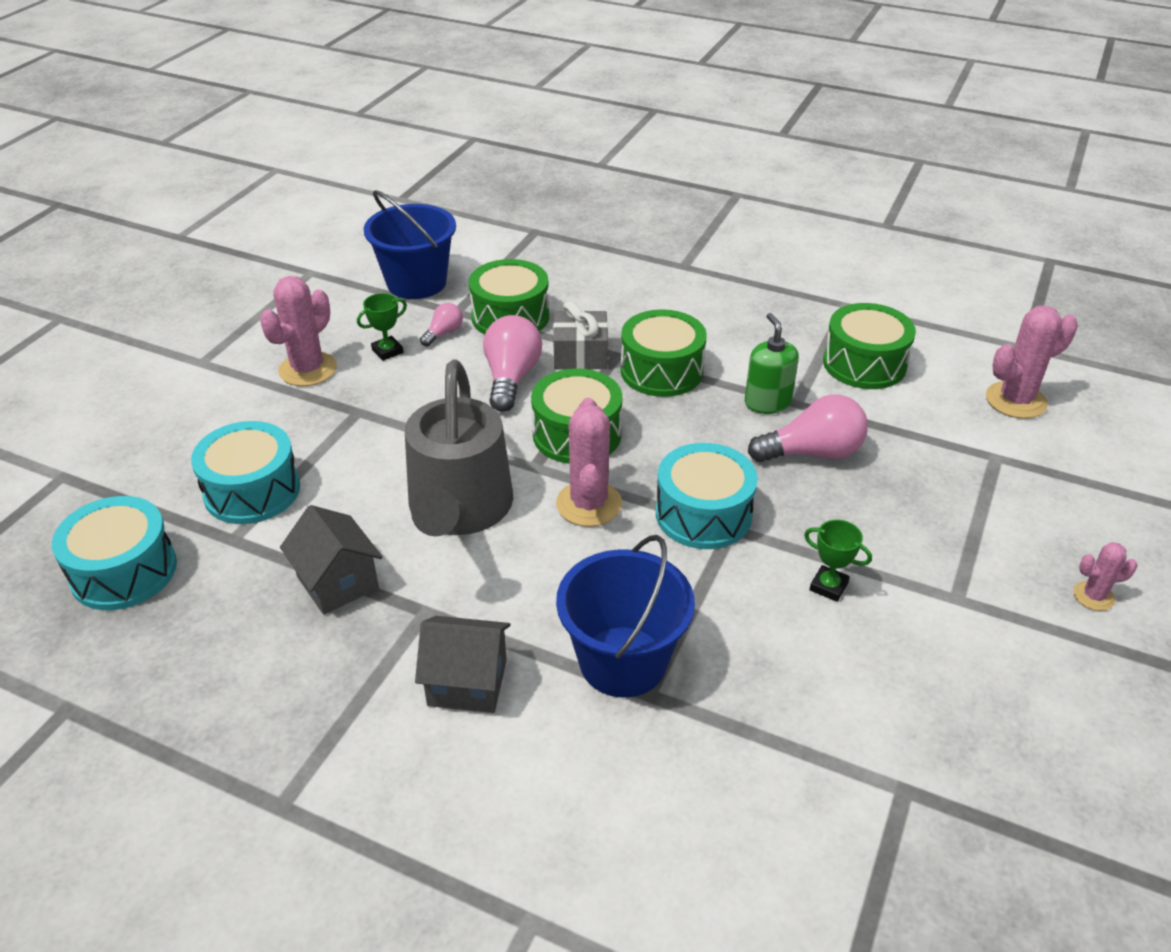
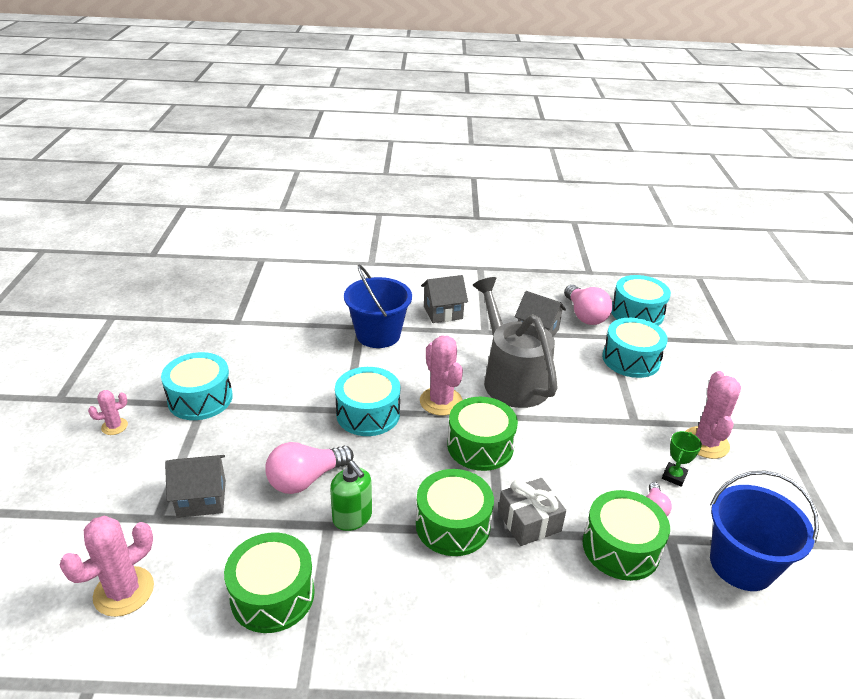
camera: 155 degrees right, 5 degrees down
(511, 378) = (562, 480): pink light bulb -> pink light bulb (585, 315)
(828, 586) = (281, 392): green trophy -> none
(944, 464) = (201, 499): none -> grey house
(963, 610) = (200, 398): none -> turquoise drum

